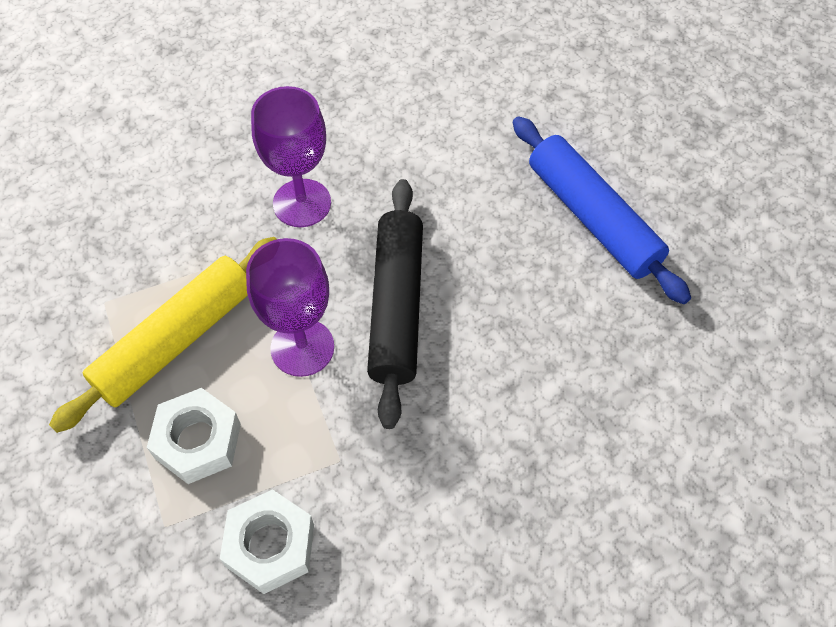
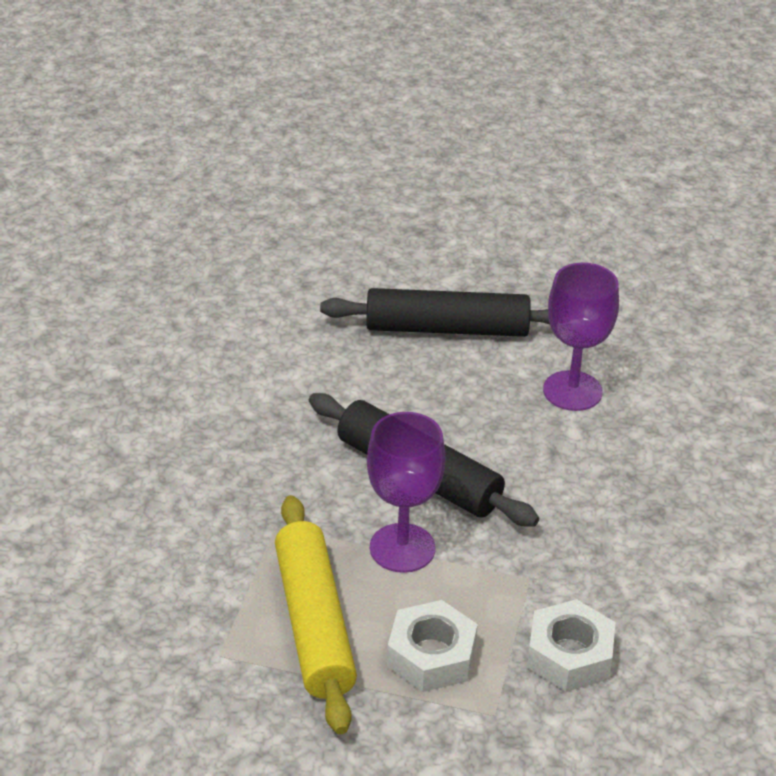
camera: 55 degrees left, 20 degrees down
(302, 203) = (252, 477): purple goblet -> purple goblet (572, 391)
(593, 217) = (447, 328): blue rolling pin -> black rolling pin

